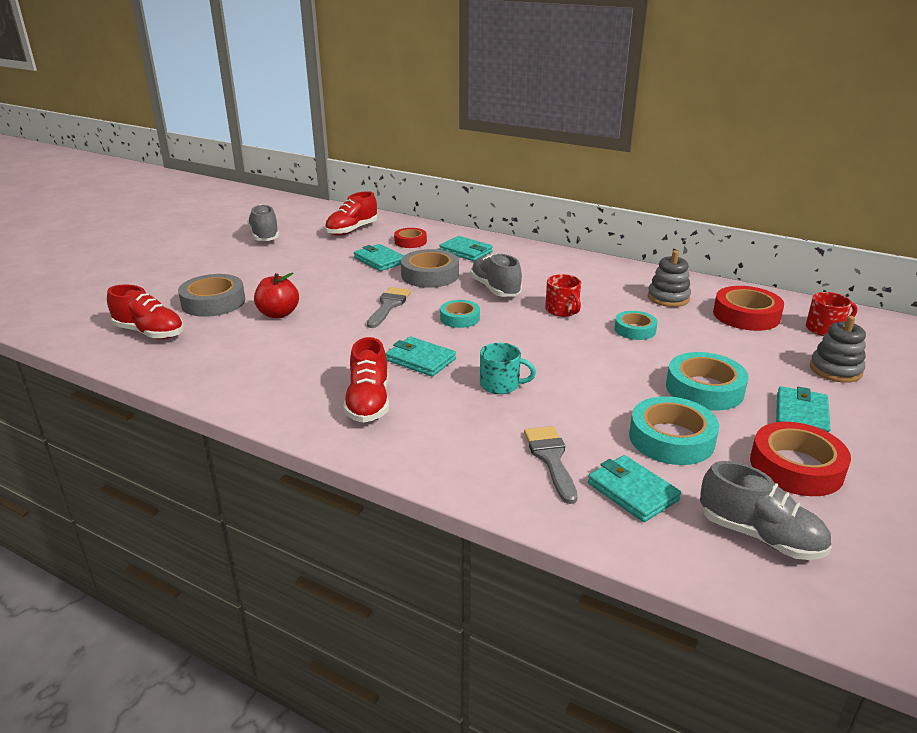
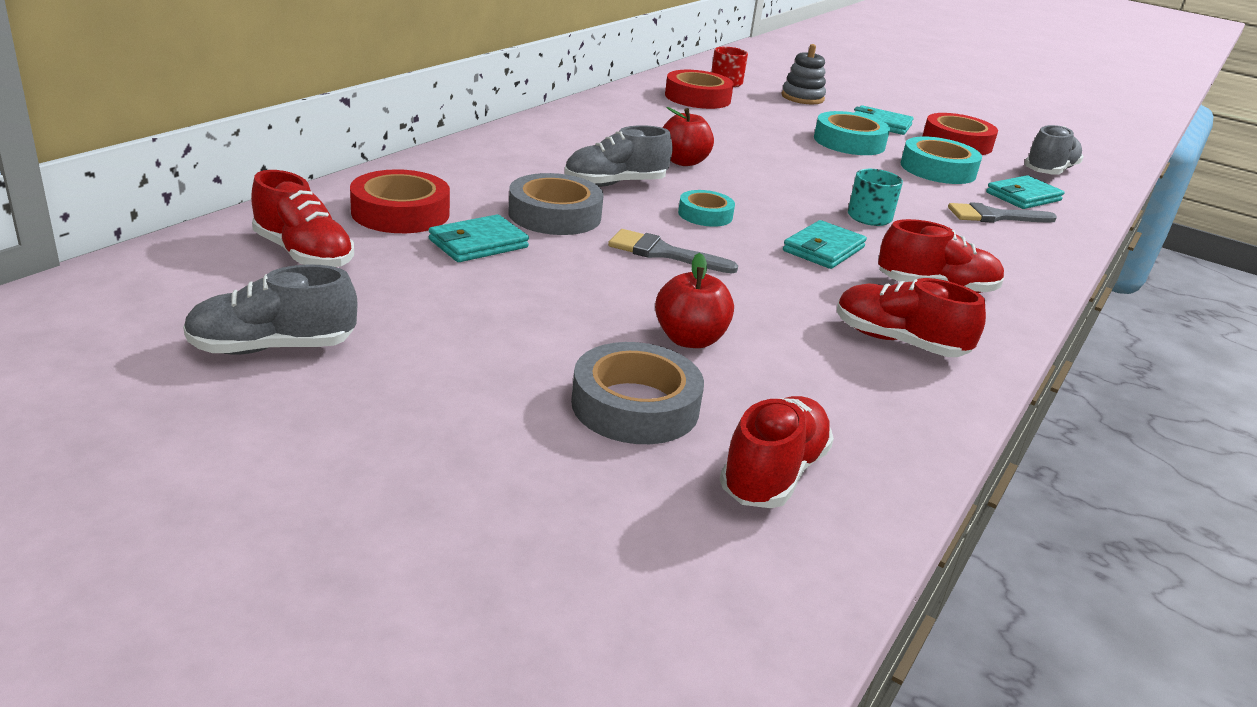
camera: 90 degrees left, 0 degrees up
(280, 378) = (898, 342): none -> red shoe
(410, 242) = (400, 213): red tape -> red tape, size x1.62
(465, 251) = (467, 182): turquoise wallet -> none
(562, 310) = (683, 162): red mug -> red apple
(635, 330) = (732, 141): turquoise tape -> none
(668, 298) = (653, 114): grey stacking toy -> none

